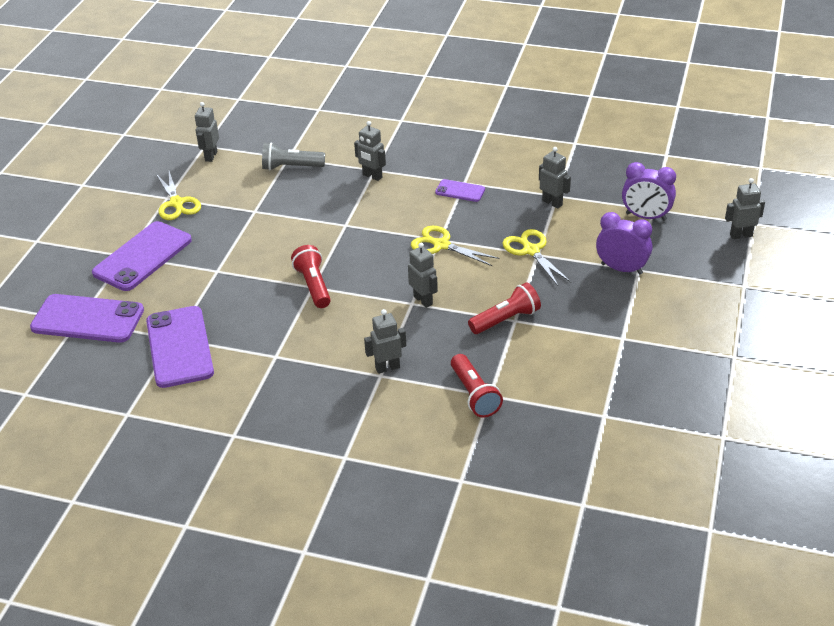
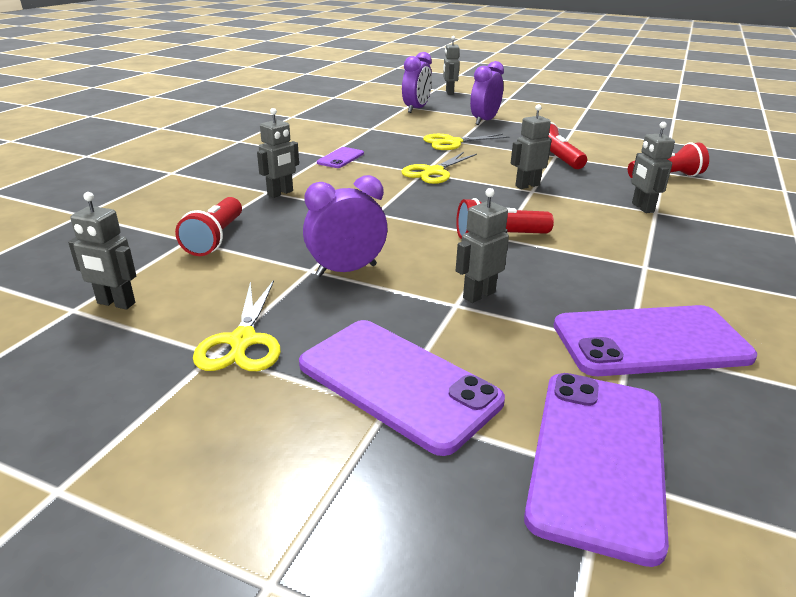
camera: 85 degrees left, 10 degrees down
(177, 203) = (242, 341): yellow scissors -> yellow scissors turned 105 degrees clockwise
(255, 224) = (346, 270): none -> purple clock
(291, 167) = (215, 239): grey flashlight -> red flashlight
(552, 203) = (381, 130): grey robot -> grey robot (478, 295)

